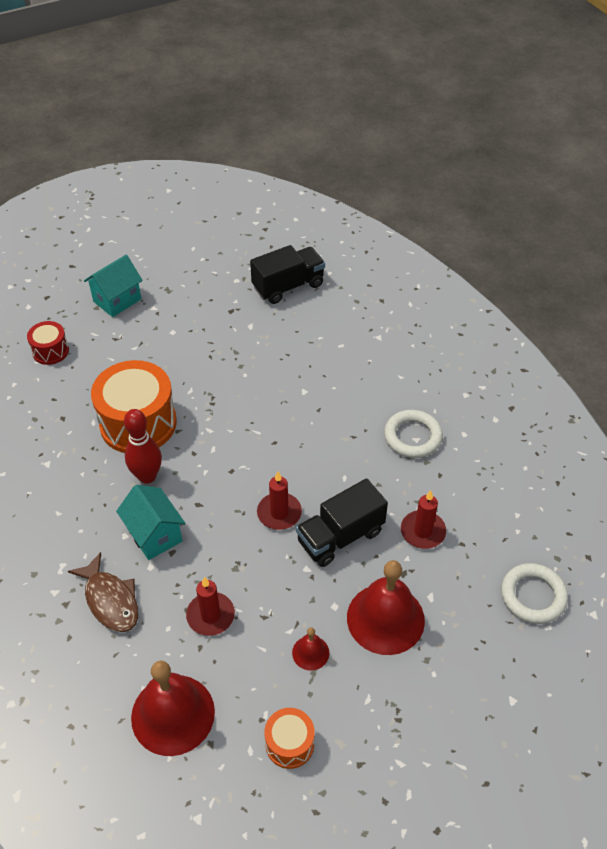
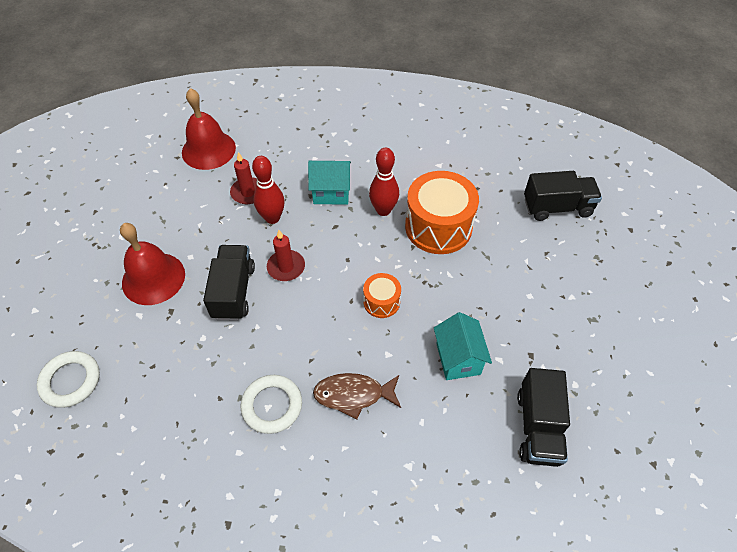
camera: 125 degrees right, 5 degrees up
(50, 351) = (557, 207): red drum -> black truck
(110, 600) = (304, 154): brown fish -> brown fish (353, 395)
(117, 300) = (598, 275): turquoise house -> turquoise house (458, 358)
(229, 566) = (272, 218): none -> red bowling pin
(289, 744) = (139, 188): orange drum -> orange drum (381, 302)
(310, 652) = (175, 226): red bell -> none
(422, 531) = (187, 347): red candle -> none

